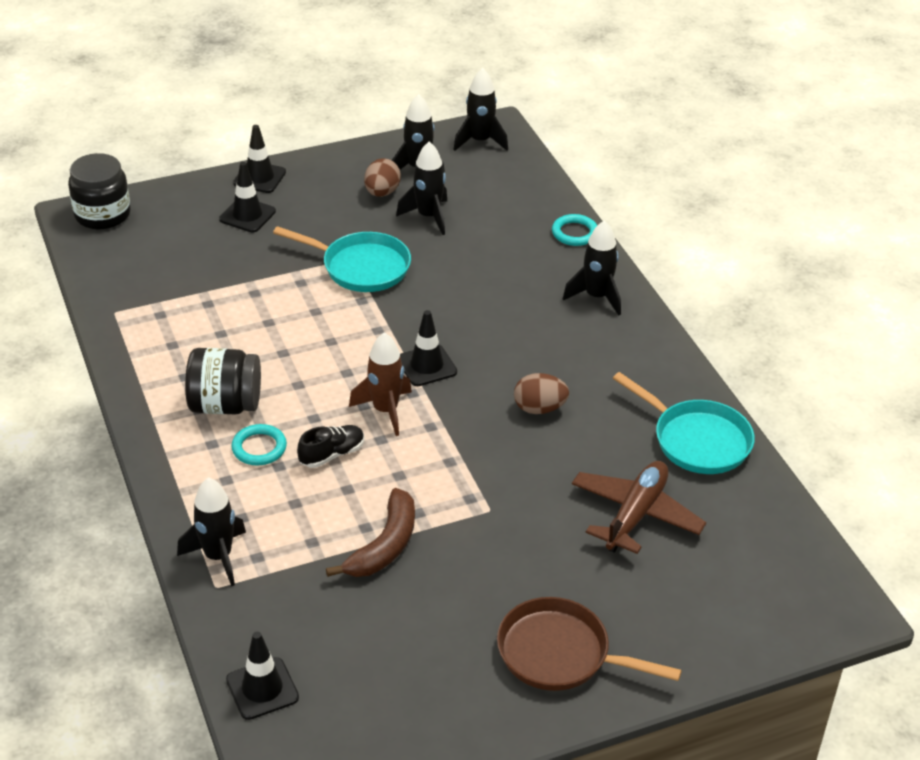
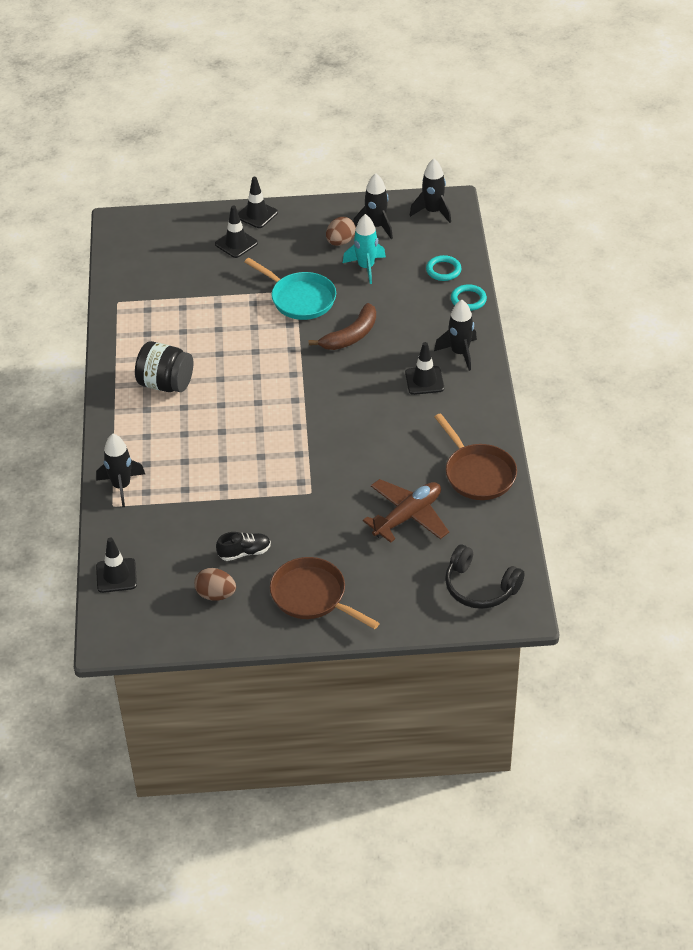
camera: 20 degrees right, 5 degrees up
(102, 214) = (136, 225): black jar -> none
(259, 448) = (176, 418): turquoise ring -> turquoise ring (443, 270)
(332, 454) = (222, 433): black shoe -> black shoe (244, 552)
(385, 411) = (271, 409): brown rocket -> none
(385, 545) = (230, 502): brown banana -> brown banana (351, 336)
(427, 366) = (314, 382): black traffic cone -> black traffic cone (424, 380)
(428, 217) = (366, 267): black rocket -> turquoise rocket
(539, 408) = (378, 428): brown egg -> brown egg (216, 594)
(696, 440) = (477, 473): turquoise pan -> brown pan
(779, 589) = (480, 587): none -> black headphones

